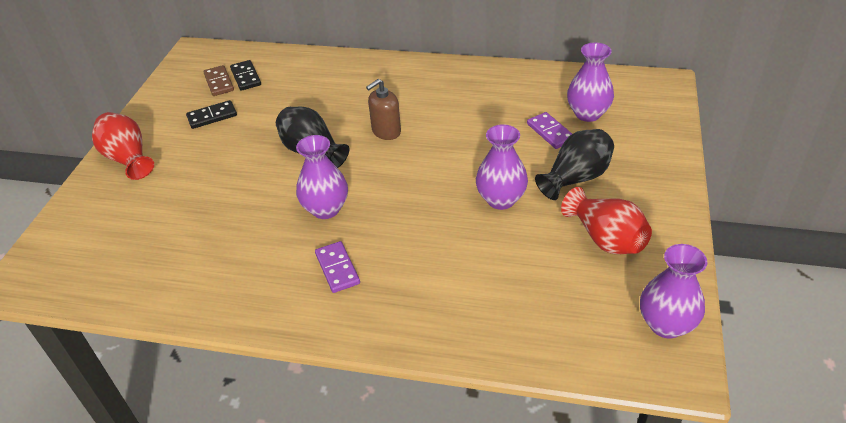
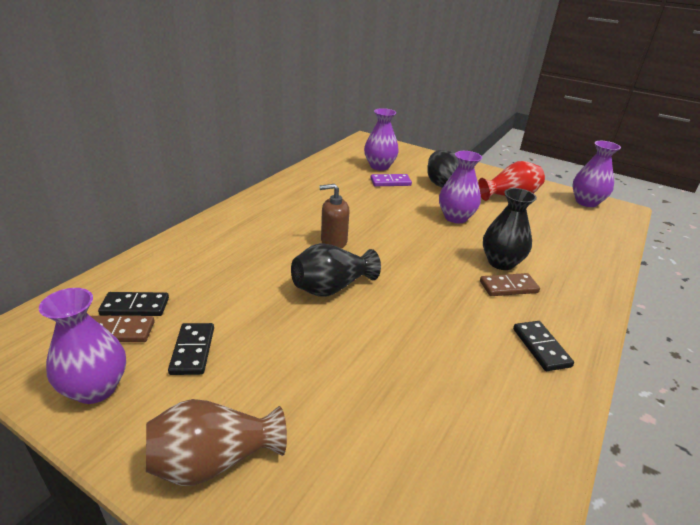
camera: 75 degrees left, 10 degrees down
(128, 158) = (213, 460): red vase -> brown vase
(285, 293) = (541, 347): none -> black domino
(326, 209) = (428, 298): purple vase -> purple vase (96, 388)
(337, 269) = (513, 309): purple domino -> none
(375, 261) = (508, 287): none -> brown domino
(386, 131) = (333, 241): brown soap dispenser -> brown soap dispenser turned 105 degrees clockwise
(421, 250) = (501, 262): none -> black vase

